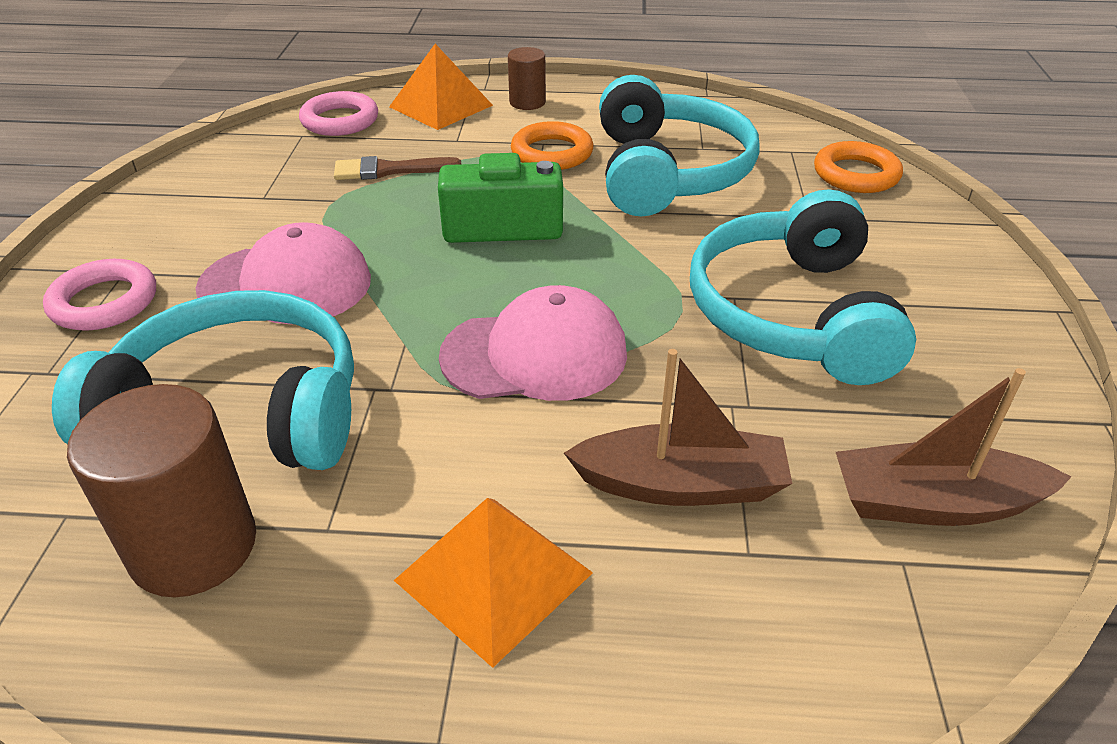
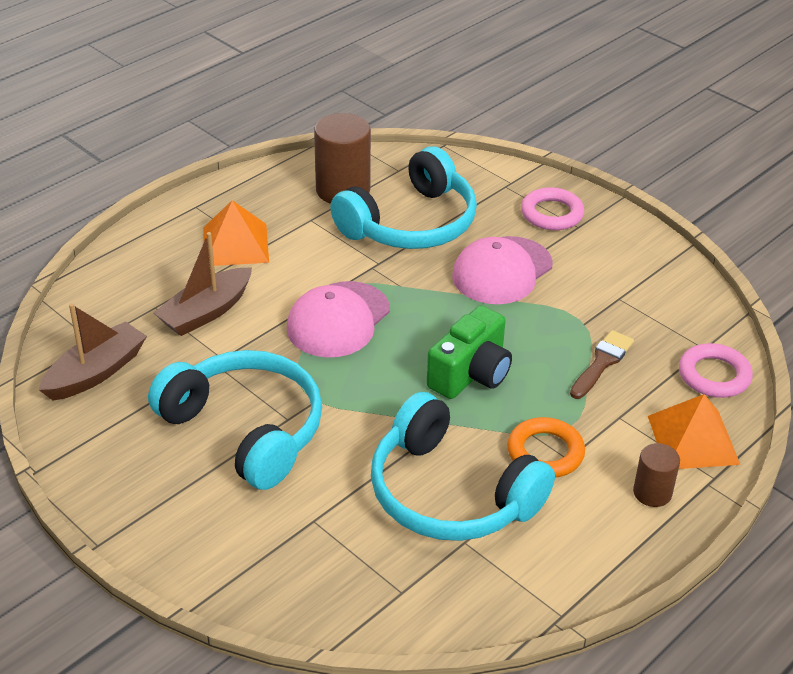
camera: 130 degrees right, 0 degrees up
(856, 174) = (327, 598): orange ring -> none

